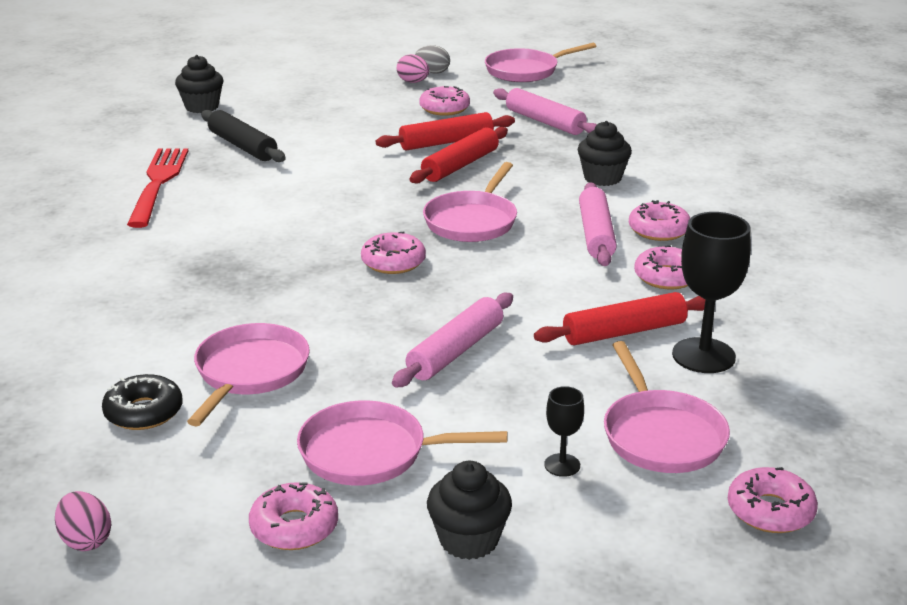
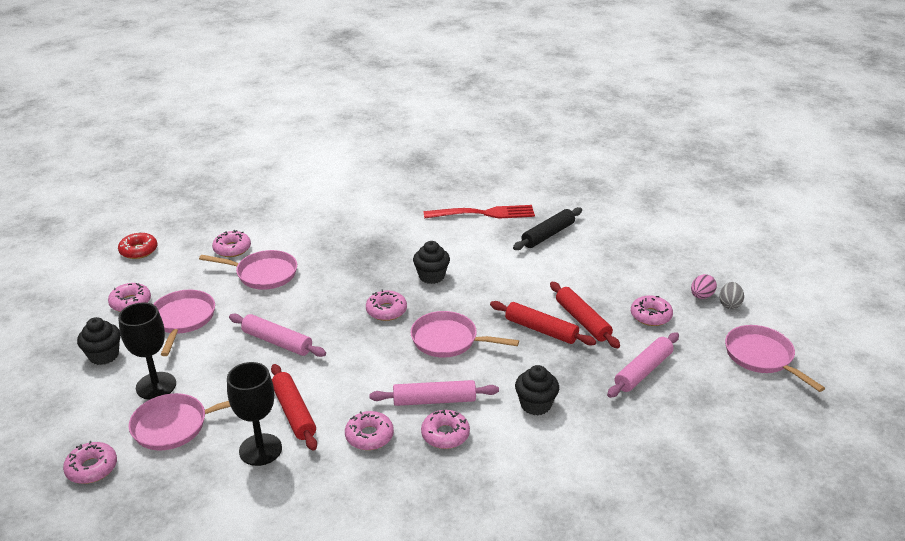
camera: 85 degrees right, 5 degrees up
(86, 540) = (138, 250): pink egg -> red donut
(143, 412) = (232, 249): black donut -> pink donut
(202, 107) = (609, 211): black cupcake -> black cupcake (431, 276)
(562, 465) = (156, 386): black goblet -> black goblet, size x1.98

